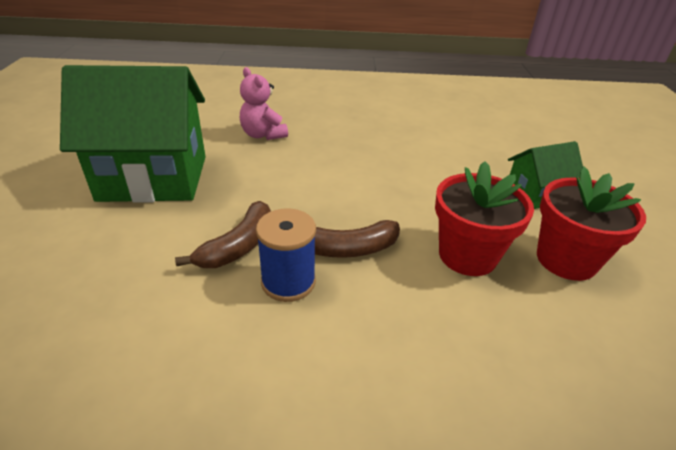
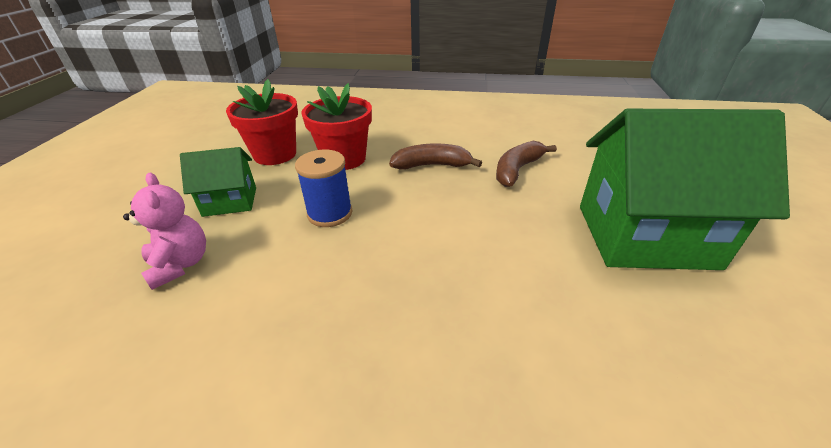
camera: 170 degrees left, 0 degrees up
(263, 135) = (542, 316): pink teddy bear -> pink teddy bear (180, 264)
(288, 282) = (475, 150): blue spool -> blue spool (330, 213)

